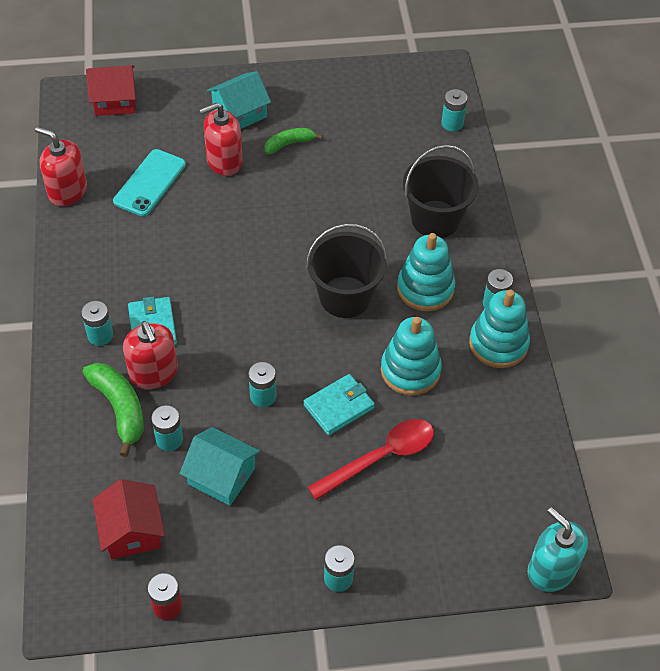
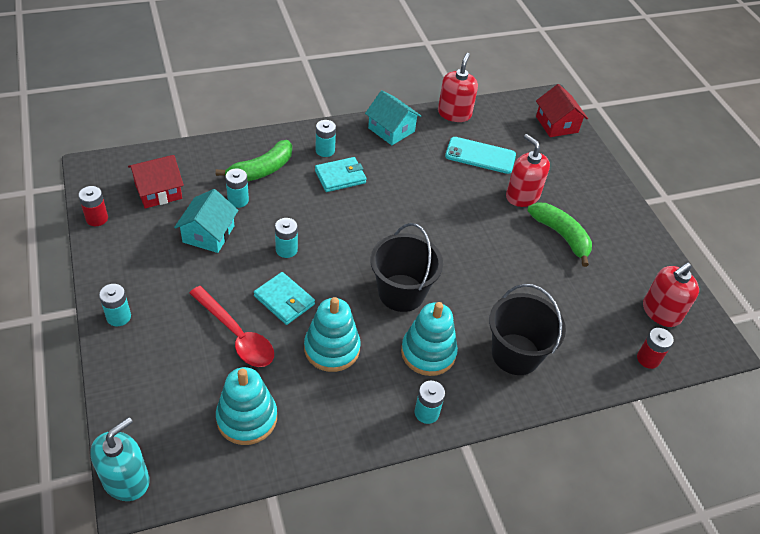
camera: 75 degrees right, 5 degrees down
(153, 373) = (297, 183): red soap dispenser -> red soap dispenser (661, 312)
(239, 113) = (581, 199): turquoise house -> turquoise house (391, 130)
(289, 144) = (561, 236): green banana -> green banana, size x1.58
(452, 123) = (648, 359): turquoise battery -> red battery
(498, 344) = (378, 419): turquoise stacking toy -> turquoise stacking toy (247, 418)

